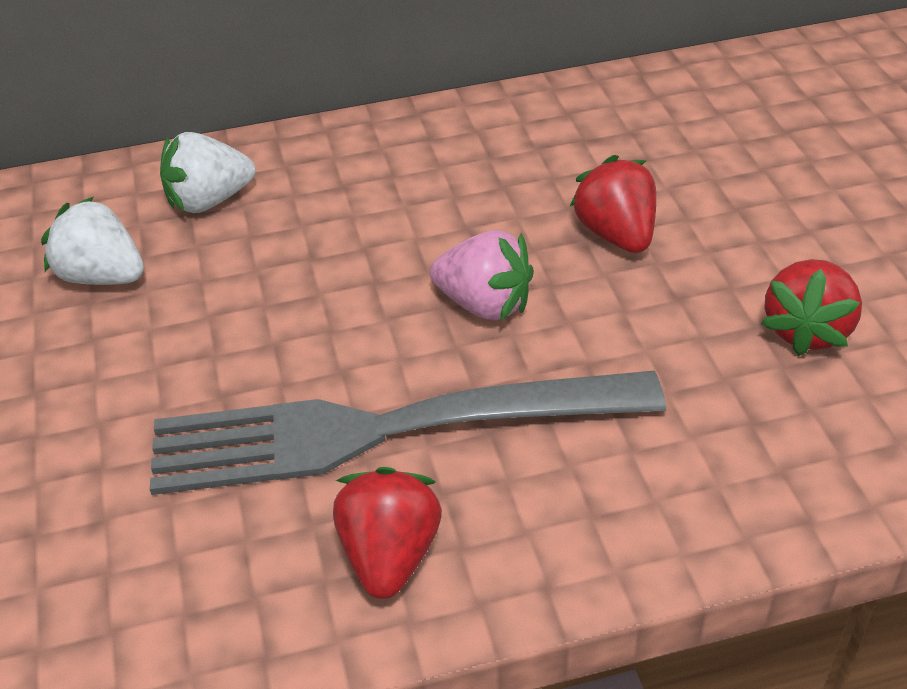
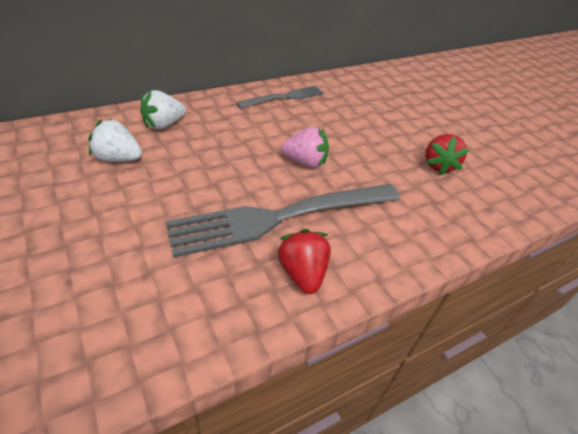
camera: 20 degrees left, 0 degrees up
(493, 136) = (284, 97): none -> grey fork
(616, 235) = (349, 133): red strawberry -> none

